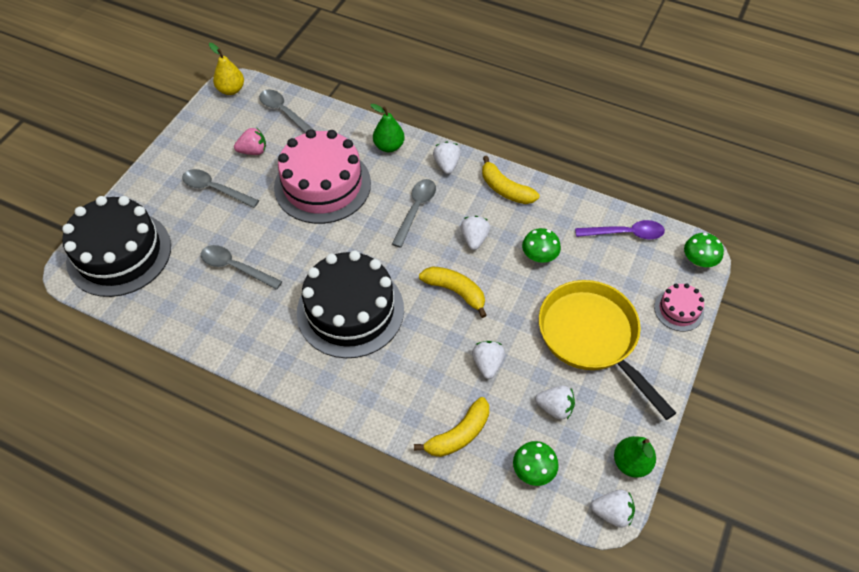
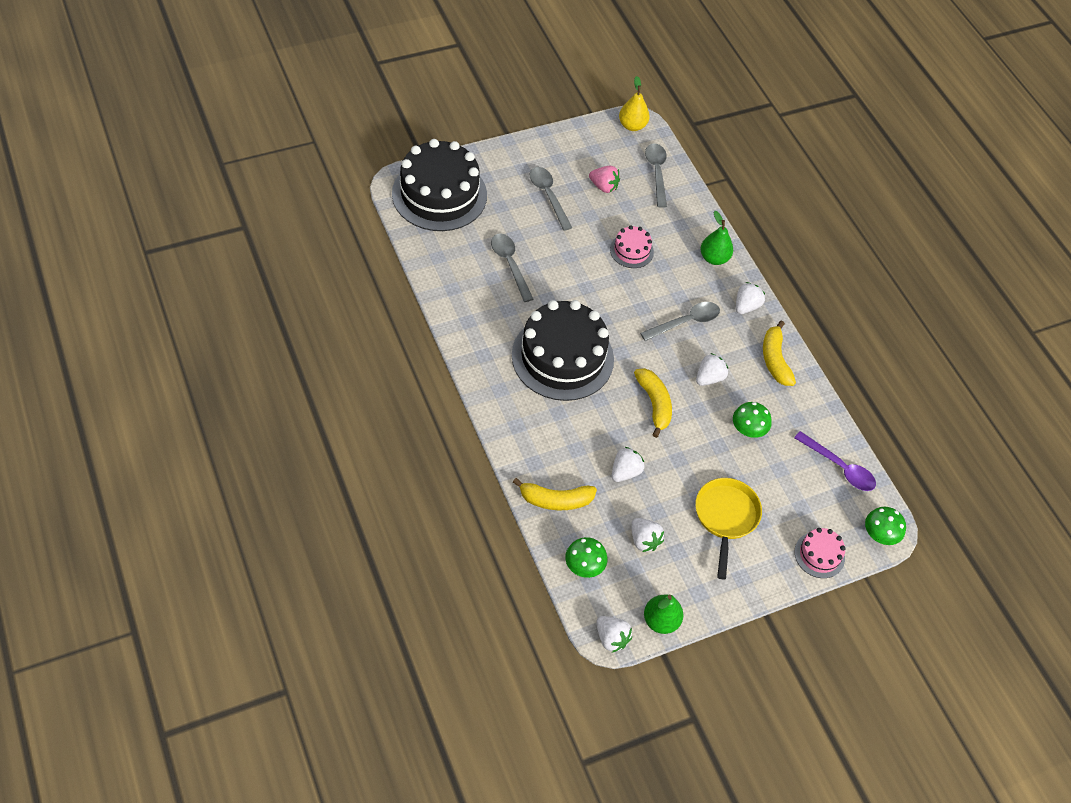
camera: 35 degrees right, 0 degrees up
(322, 185) = (631, 250): pink cake -> pink cake, size x0.46
(591, 337) = (725, 517): yellow pan -> yellow pan, size x0.67

